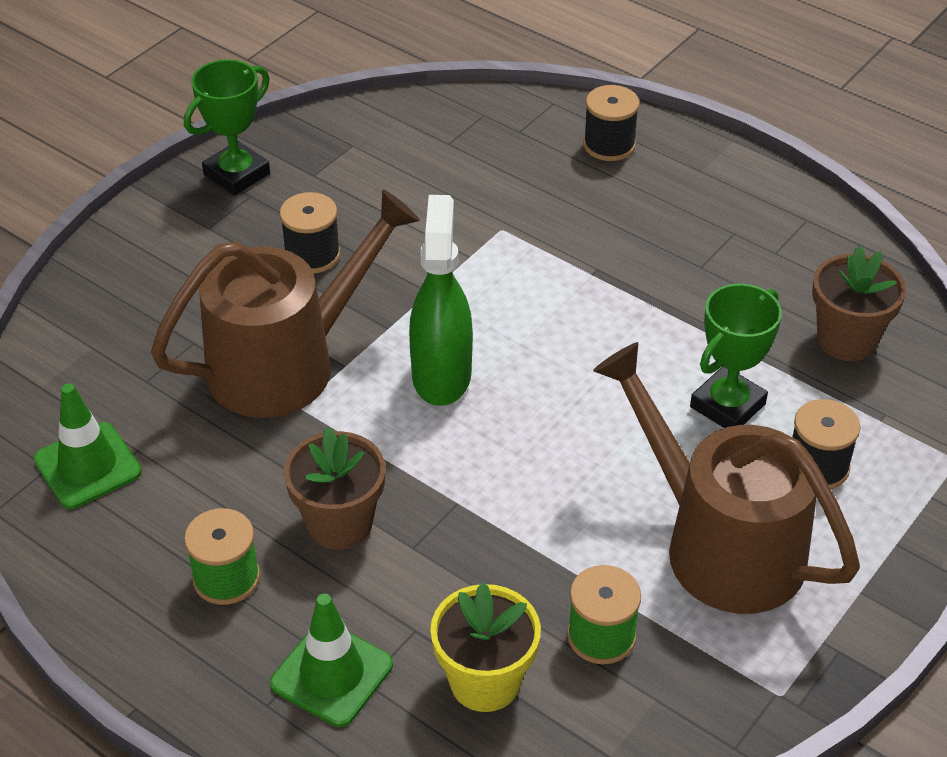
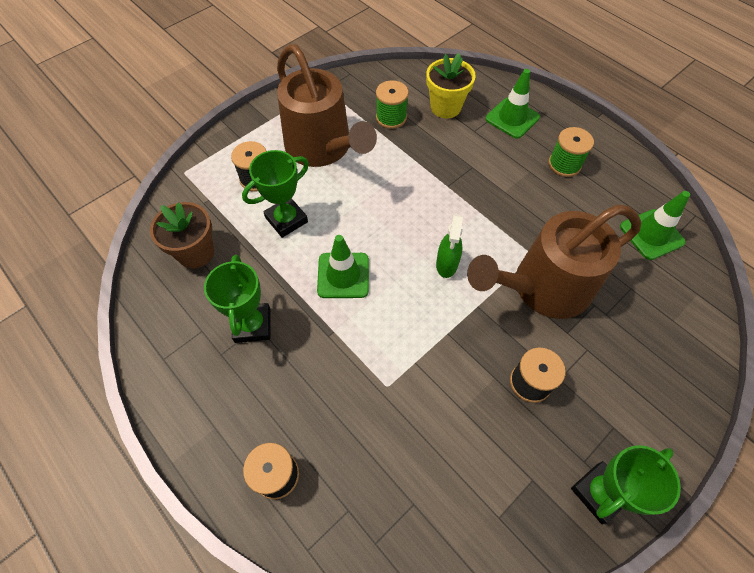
camera: 170 degrees left, 15 degrees up
(339, 524) = (509, 183): brown flower pot -> none
(441, 375) = (447, 264): green spray bottle -> green spray bottle, size x0.60
(602, 340) = (343, 275): none -> green traffic cone
(708, 266) = (252, 325): none -> green trophy

